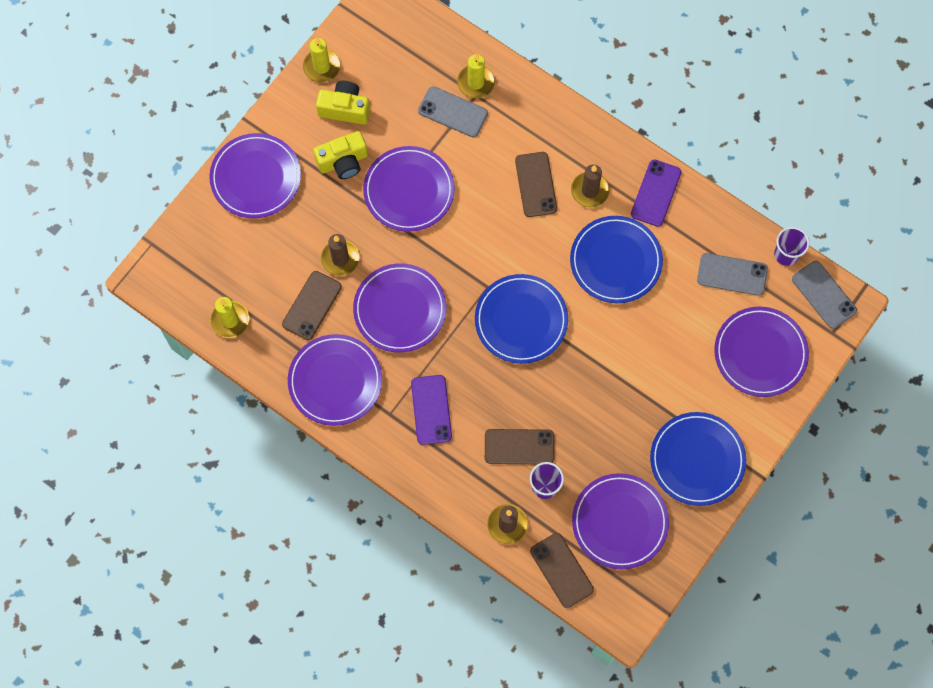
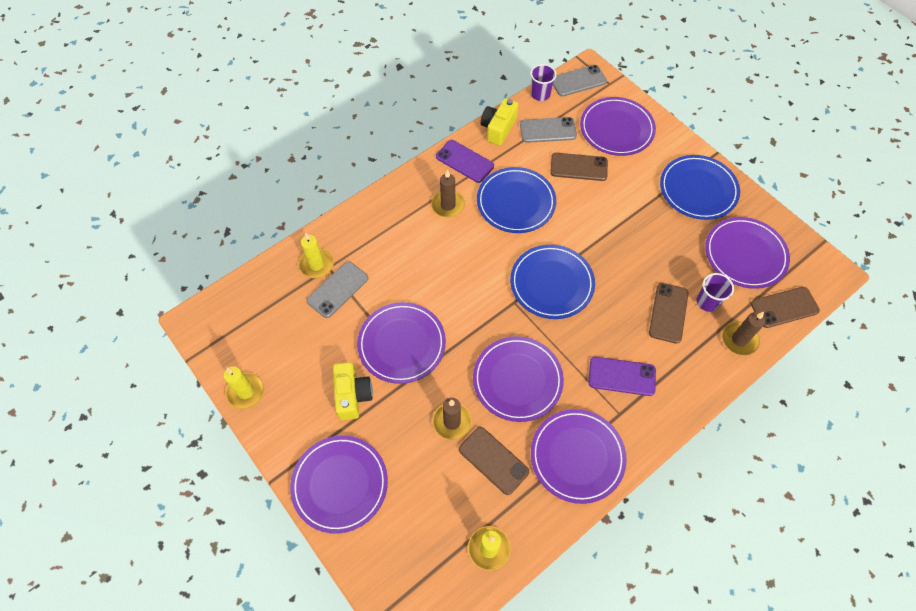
camera: 75 degrees left, 10 degrees down
(345, 109) = (298, 381): yellow camera -> yellow camera (498, 128)
(536, 184) = (429, 242): brown phone -> brown phone (578, 167)
(732, 274) = (548, 130): grey phone -> grey phone turned 60 degrees clockwise

